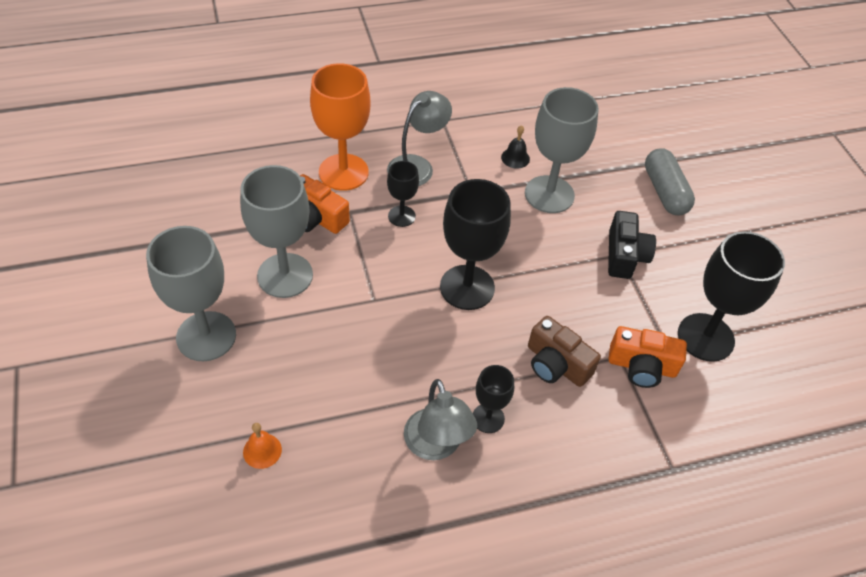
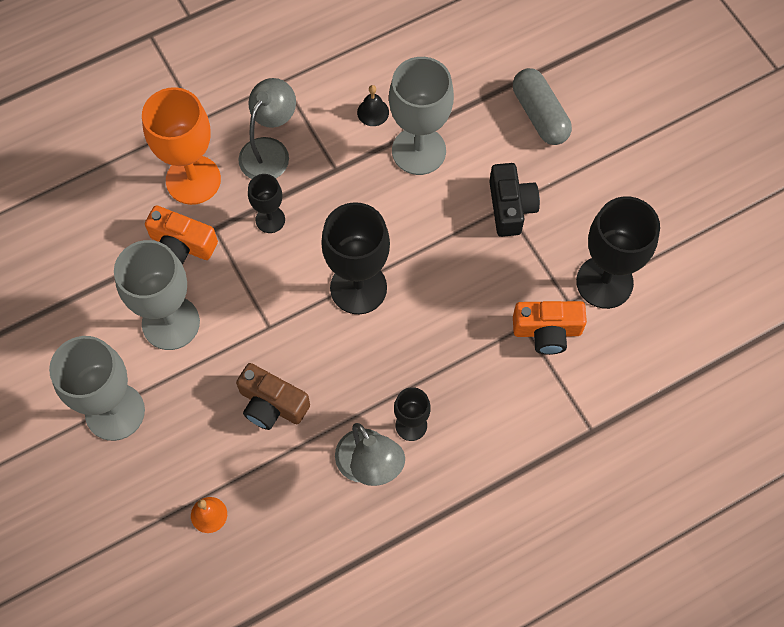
camera: 10 degrees left, 15 degrees up
(556, 364) = (464, 351): brown camera -> brown camera (272, 404)

